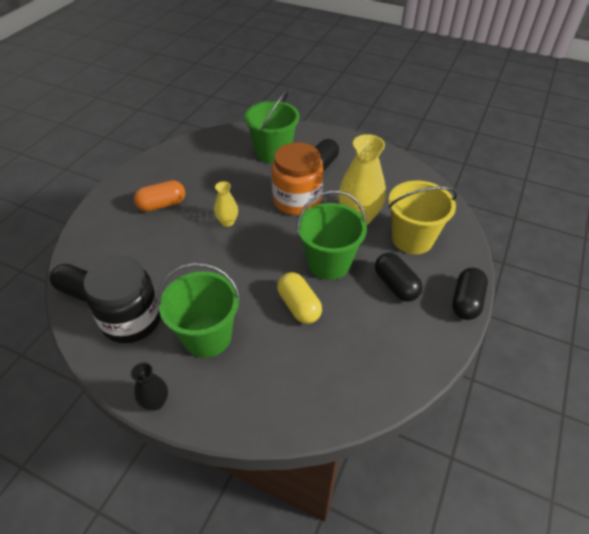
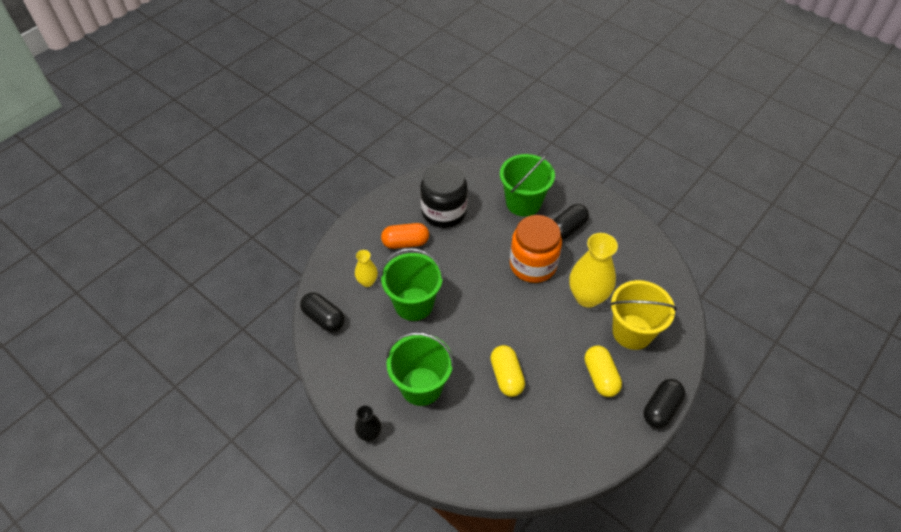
camera: 15 degrees right, 5 degrees up
(131, 320) = (361, 355): black jar -> black jar (444, 212)
(227, 222) = (462, 274): yellow vase -> yellow vase (367, 281)
(329, 263) = (545, 340): green bucket -> green bucket (414, 304)
(395, 285) = (600, 377): black capsule -> yellow capsule

